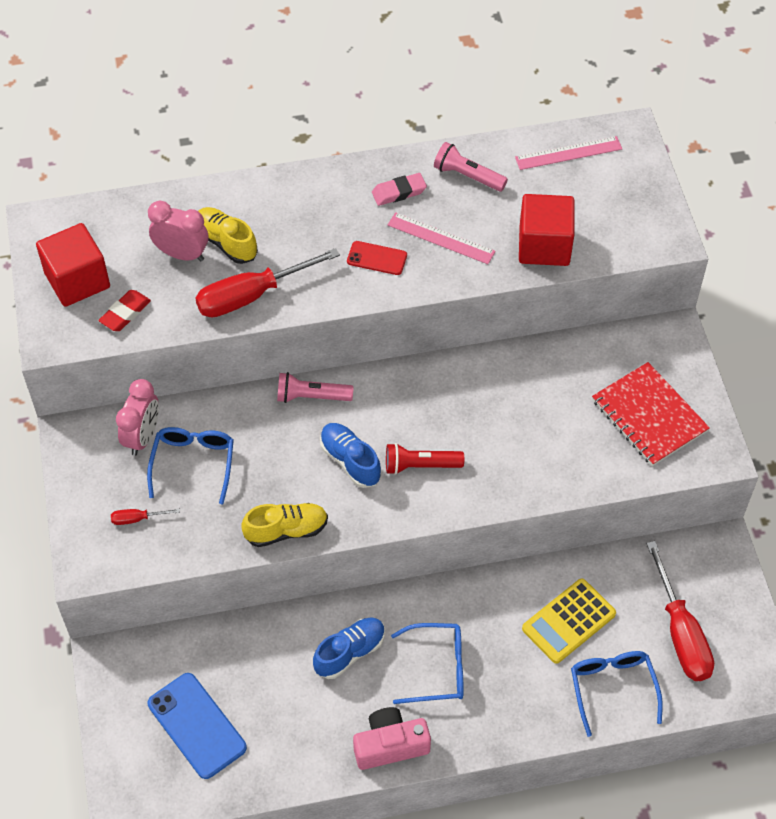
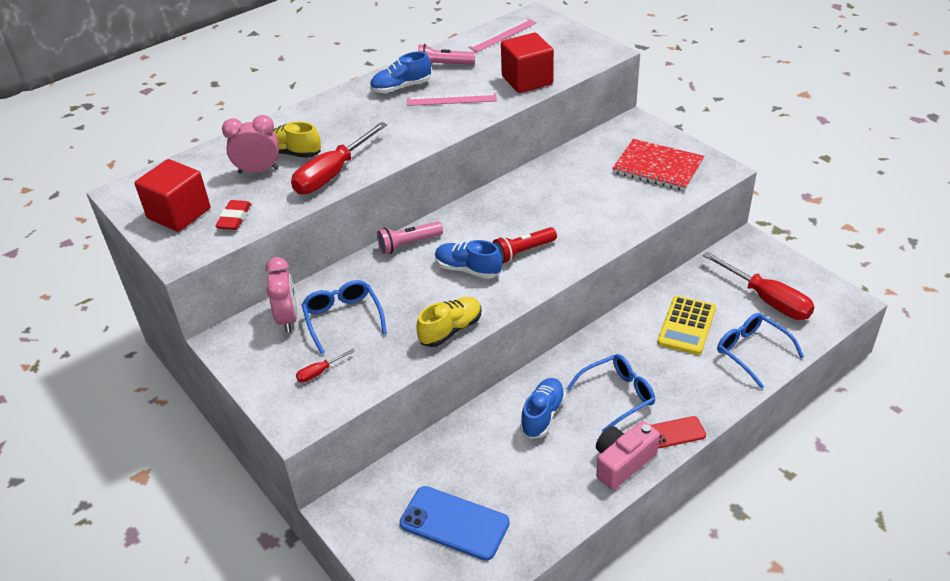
camera: 25 degrees left, 15 degrees down
(377, 258) = (413, 124): red phone -> red phone (676, 432)
(399, 192) = (401, 87): pink eraser -> blue shoe

